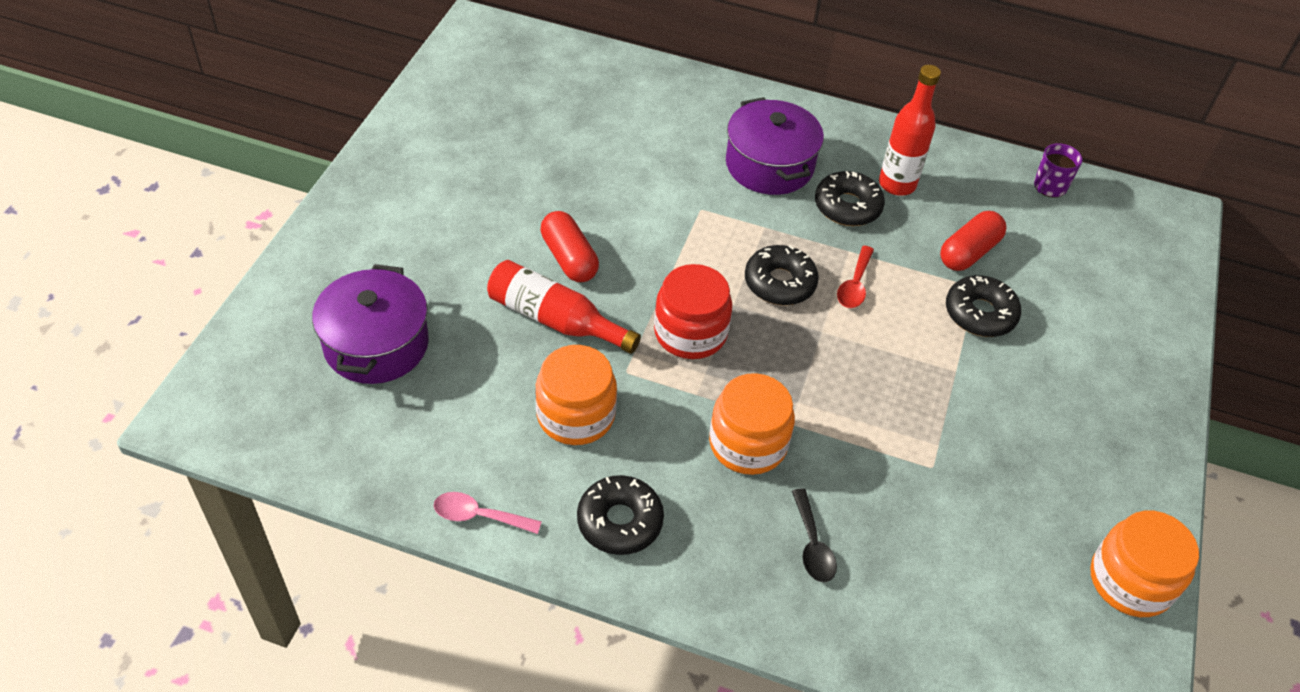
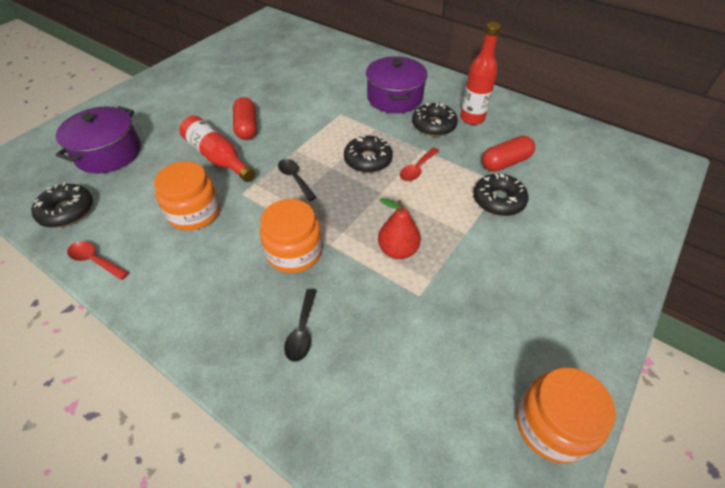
camera: 20 degrees right, 0 degrees up
(479, 516) = (95, 260): pink spoon -> red spoon
(619, 521) = (179, 284): black donut -> black donut (67, 211)
(690, 333) = (295, 178): red jar -> black spoon
(881, 412) = (398, 250): none -> red pear
(1049, 187) = (578, 134): purple mug -> none

